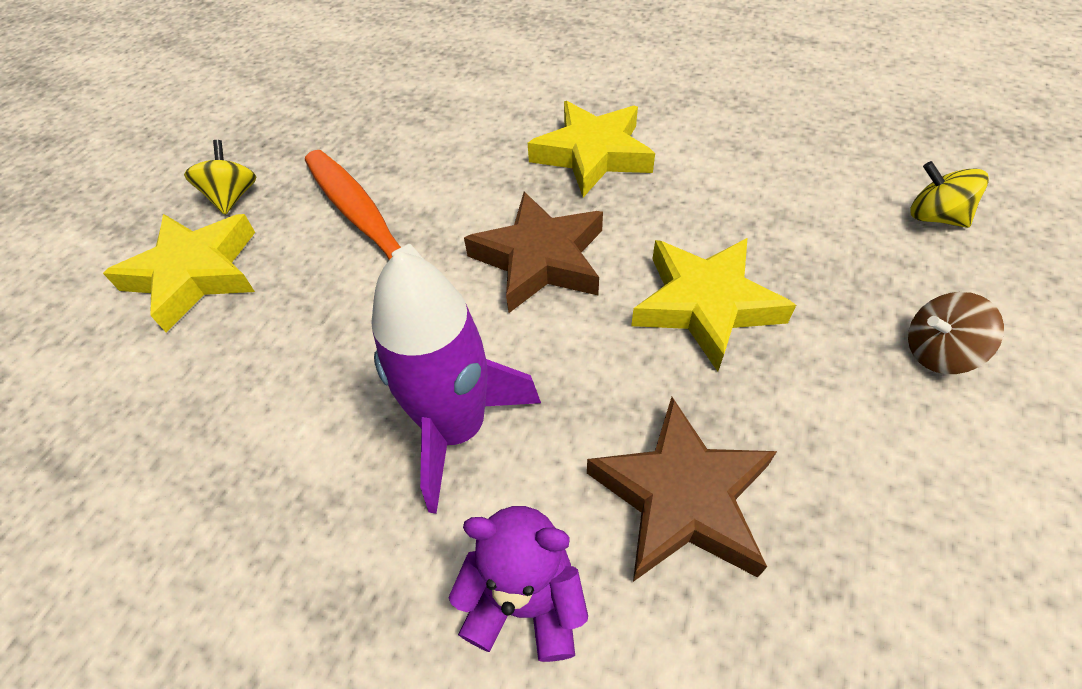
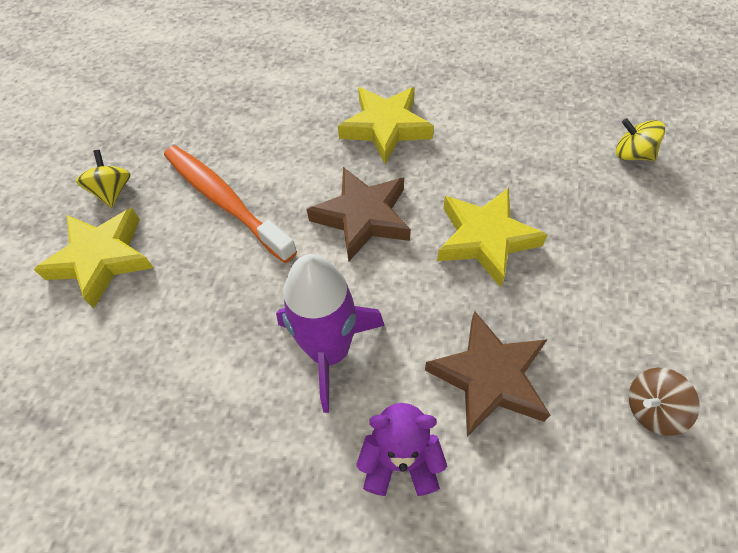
camera: 10 degrees left, 5 degrees up
(937, 352) = (641, 255): brown spinning top -> brown spinning top (651, 409)

